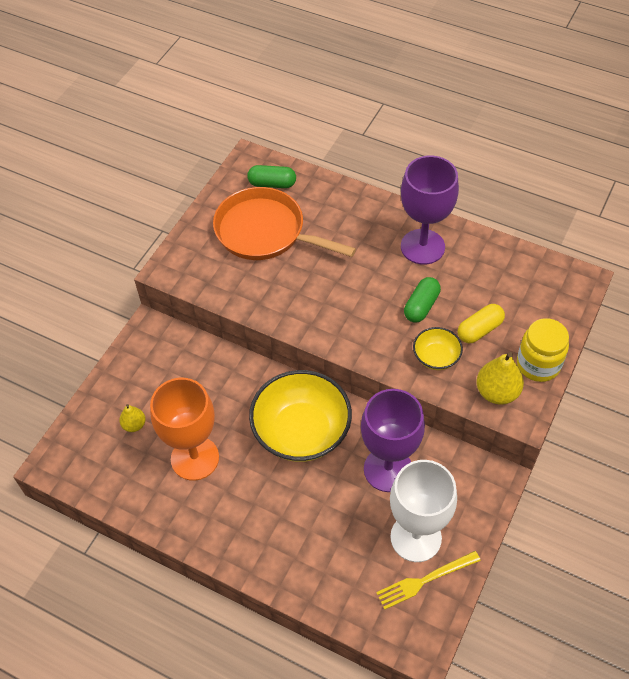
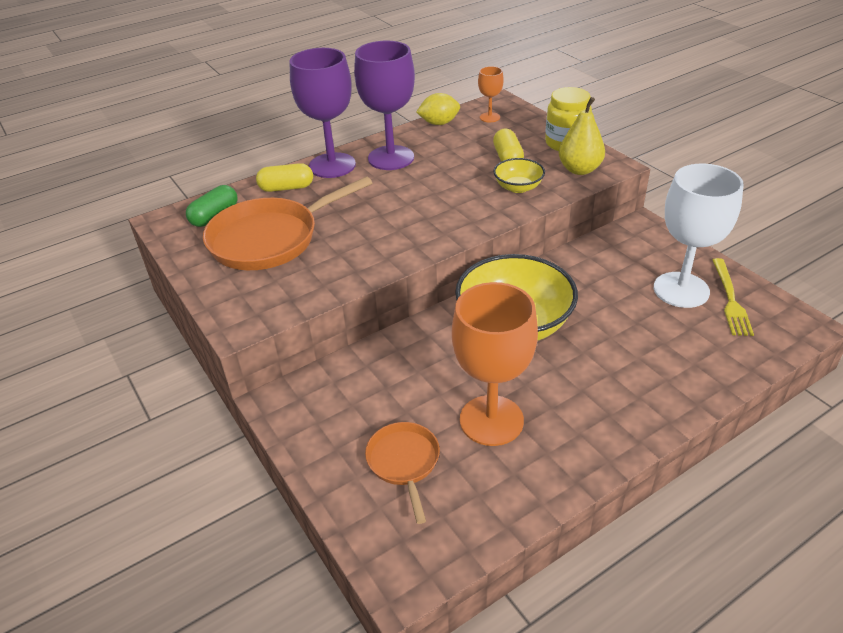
camera: 60 degrees left, 15 degrees down
(134, 425) = (404, 463): yellow pear -> orange pan
(334, 204) = (286, 188): none -> yellow capsule
(388, 469) = (596, 282): purple goblet -> purple goblet (332, 165)
(421, 306) = (455, 178): green capsule -> none
(505, 252) = (439, 123): none -> yellow lemon
(545, 285) = (489, 117): none -> orange goblet

